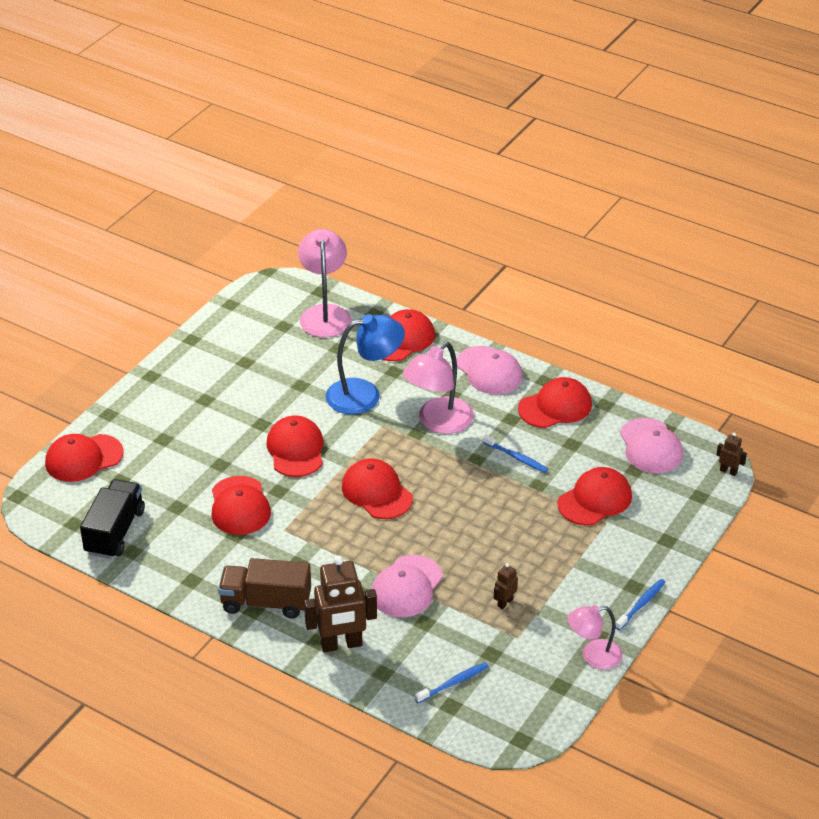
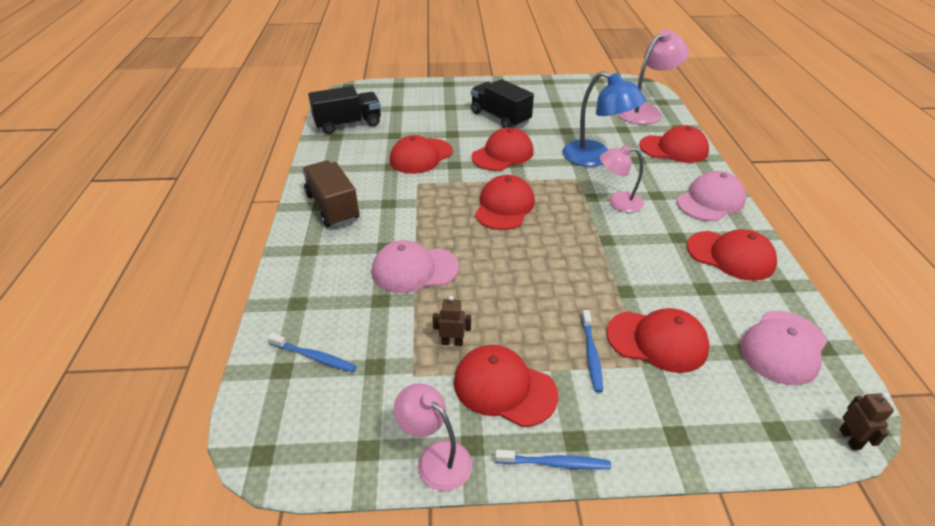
camera: 55 degrees right, 0 degrees up
(83, 458) = (402, 91): red cap -> red cap (504, 388)
(227, 415) = (500, 117): none -> black truck
(341, 644) = (315, 264): brown robot -> none
(438, 422) = (618, 202): pink lamp -> pink lamp, size x0.64
(489, 371) = (710, 201): pink cap -> pink cap turned 150 degrees counterclockwise
(516, 457) = (639, 261): blue toothbrush -> blue toothbrush (591, 354)

